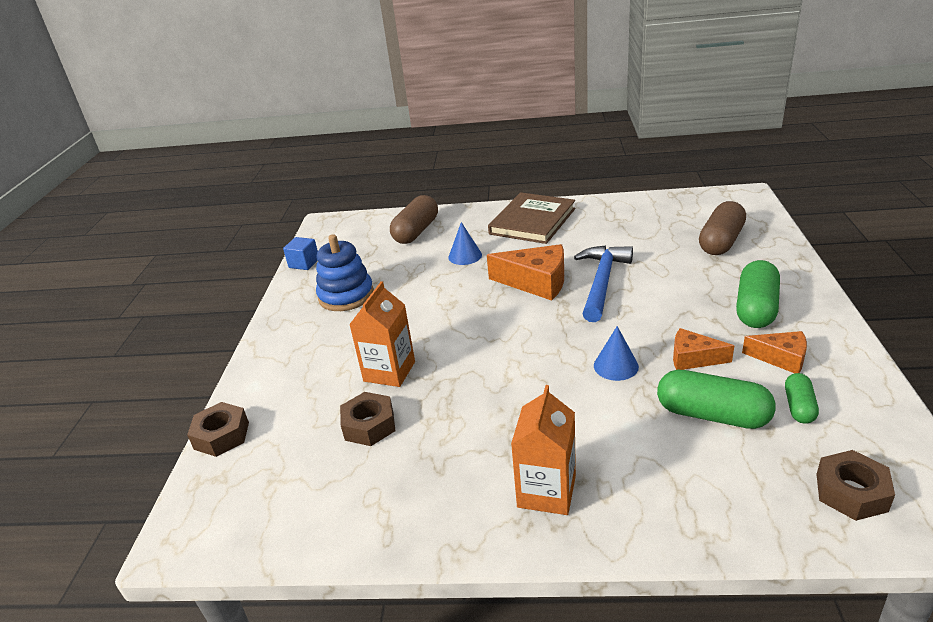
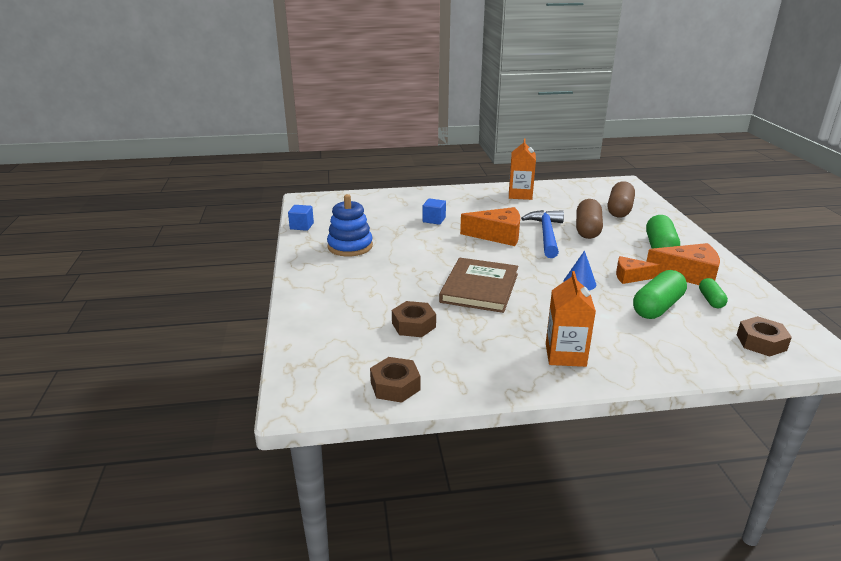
camera: 15 degrees left, 5 degrees down
(221, 435) = (294, 337): brown nut -> brown nut (395, 386)
(389, 371) = (412, 292): orange carton -> orange carton (520, 195)
(416, 231) = (386, 205): brown capsule -> brown capsule (587, 229)
(465, 256) = (434, 220): blue cone -> blue cube
(532, 221) = (476, 198): brown book -> brown book (479, 288)
(712, 415) = (657, 307): green capsule -> green capsule turned 60 degrees counterclockwise
(781, 358) = (688, 274): orange cheese -> orange cheese, size x1.65

